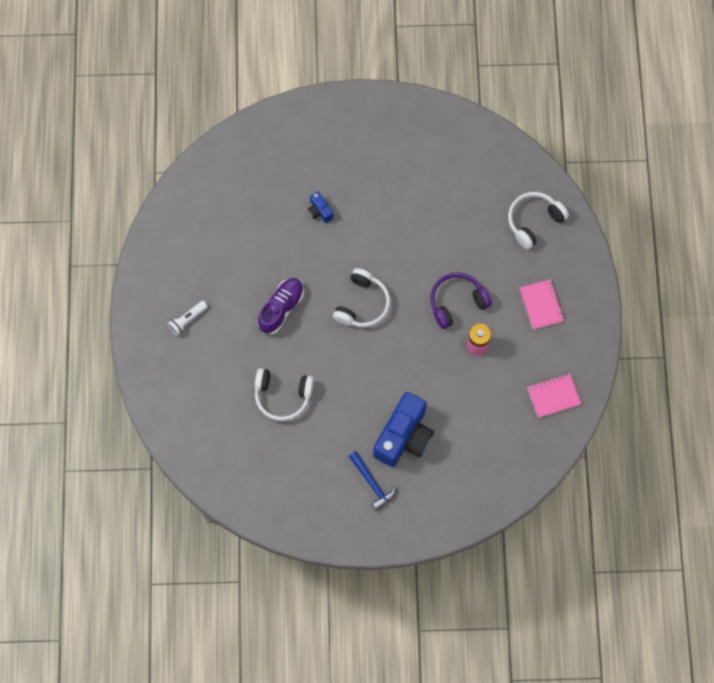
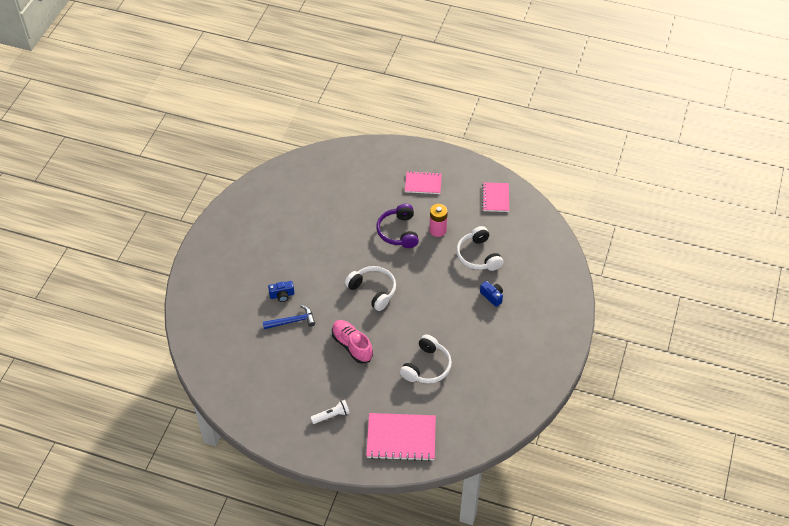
camera: 70 degrees left, 20 degrees down
(185, 399) = (401, 438): none -> pink notebook
(187, 320) = (331, 415): white flashlight -> white flashlight turned 90 degrees counterclockwise
(281, 308) = (352, 345): purple shoe -> pink shoe
(372, 483) = (522, 328): blue hammer -> blue hammer (292, 321)
(404, 436) = (492, 296): blue camera -> blue camera, size x0.44
(533, 221) = (356, 168): white headphones -> white headphones (478, 256)

